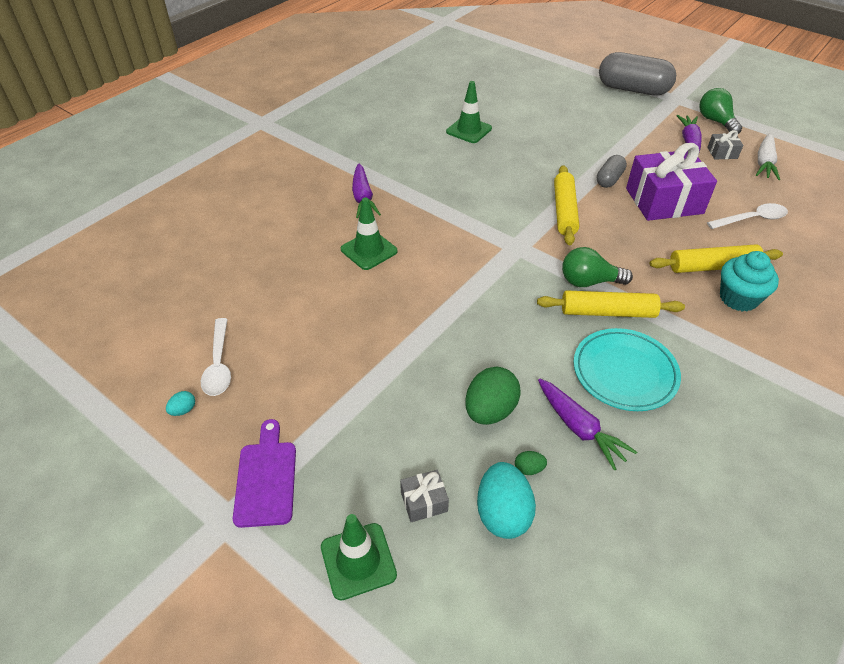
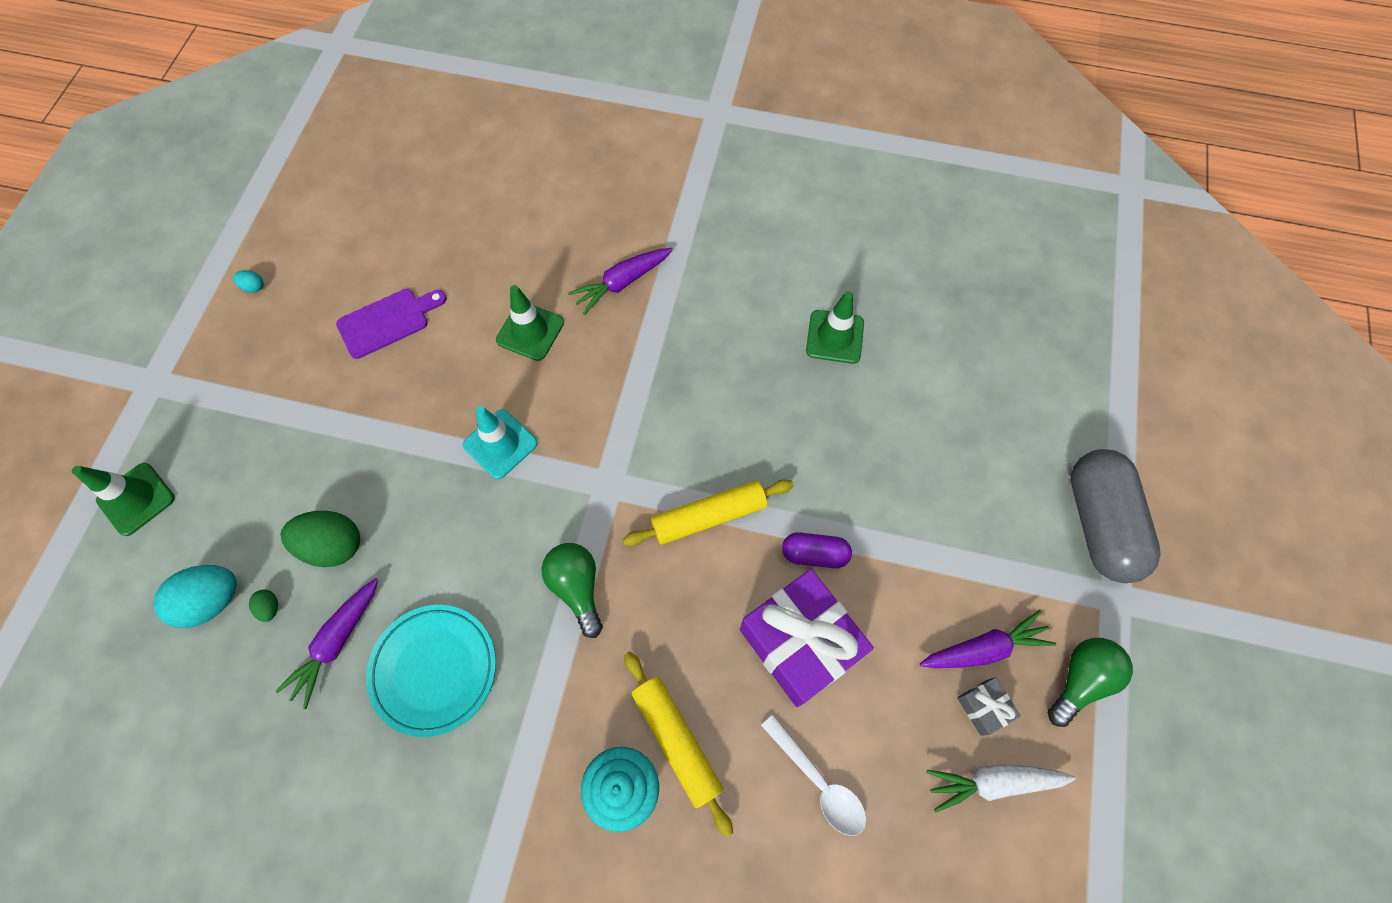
camera: 65 degrees right, 20 degrees up
(219, 365) = (315, 284): white spoon -> none
(266, 478) = (200, 389): purple cutting board -> purple cutting board (388, 321)
(424, 502) = (208, 527): grey gift -> none
(454, 290) = (500, 444): none -> turquoise traffic cone
(608, 312) = (529, 625): yellow rolling pin -> none
(609, 179) = (814, 554): grey capsule -> purple capsule

